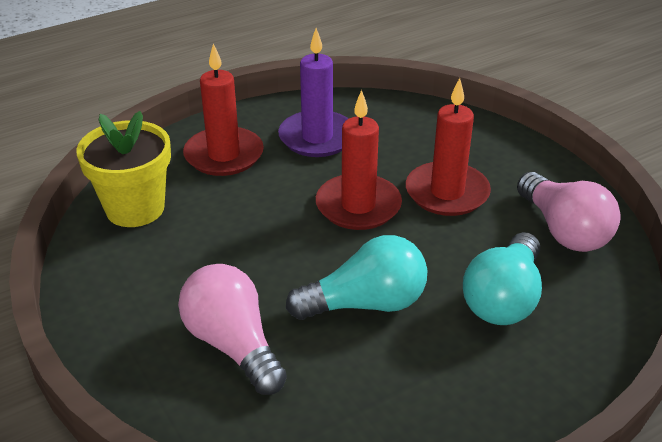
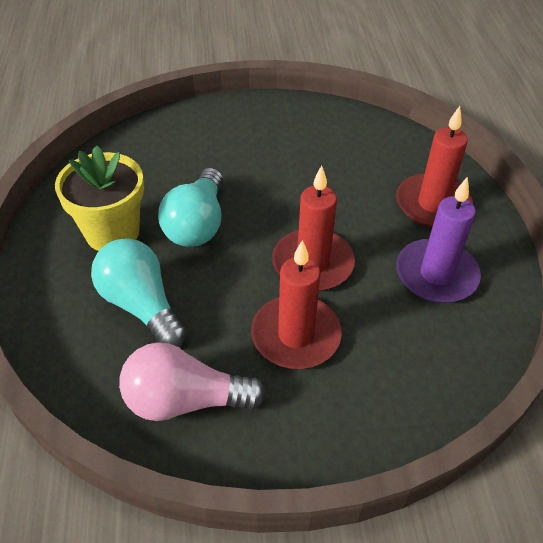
camera: 115 degrees right, 10 degrees up
(135, 208) = (380, 142): yellow flower pot -> yellow flower pot (112, 233)
(233, 344) = (209, 153): pink light bulb -> none

